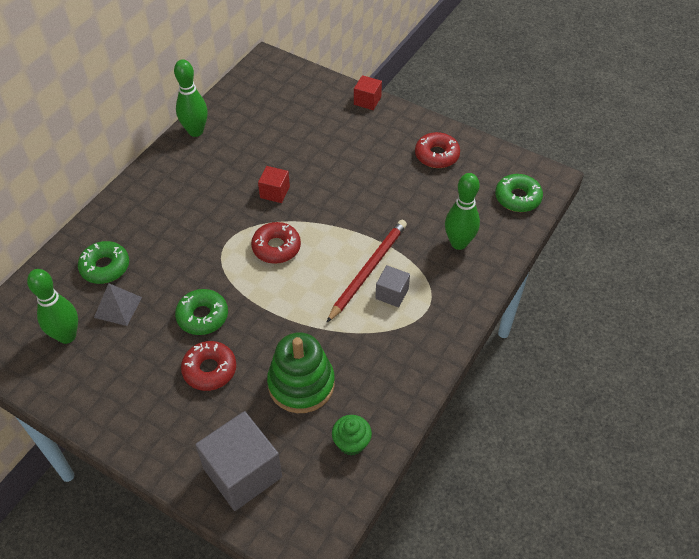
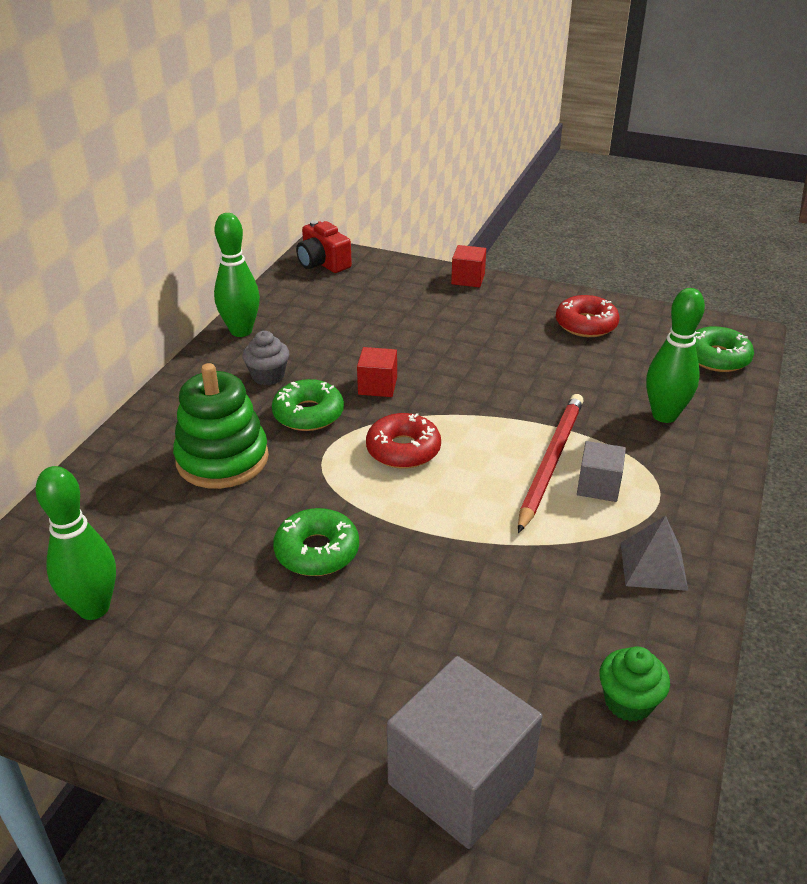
camera: 10 degrees left, 15 degrees down
(105, 267) = (141, 505): green donut -> green donut (308, 414)
(118, 307) = (173, 556): grey pyramid -> grey pyramid (653, 566)
(205, 174) = (268, 376): none -> grey cupcake
(209, 370) = (351, 625): red donut -> none
(267, 72) = (323, 263): none -> red camera
(301, 384) = (510, 625): green stacking toy -> green stacking toy (222, 459)

